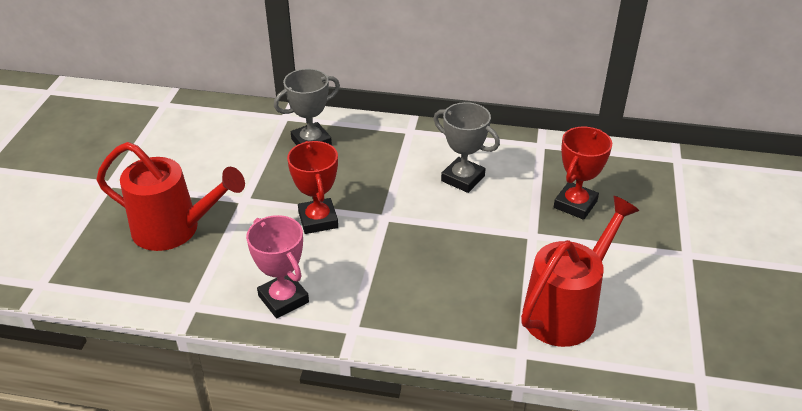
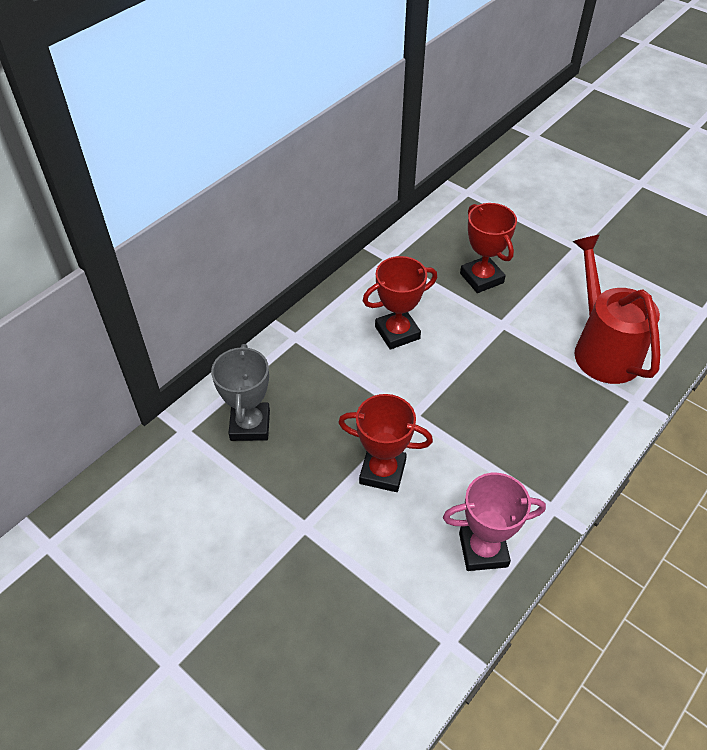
camera: 60 degrees left, 10 degrees up
(175, 230) = (311, 616): red watering can -> none
(463, 178) = (397, 332): grey trophy -> red trophy

